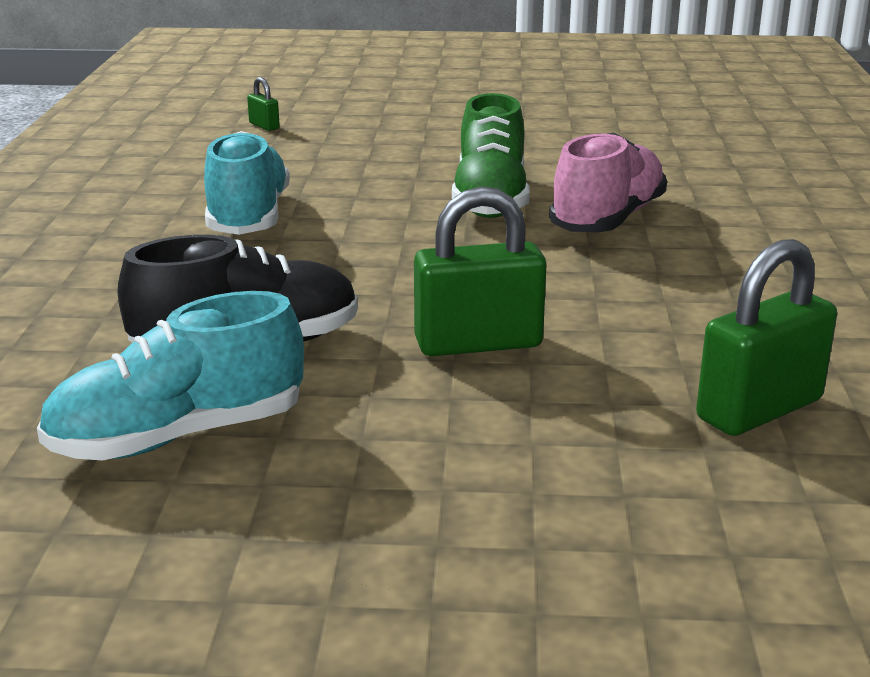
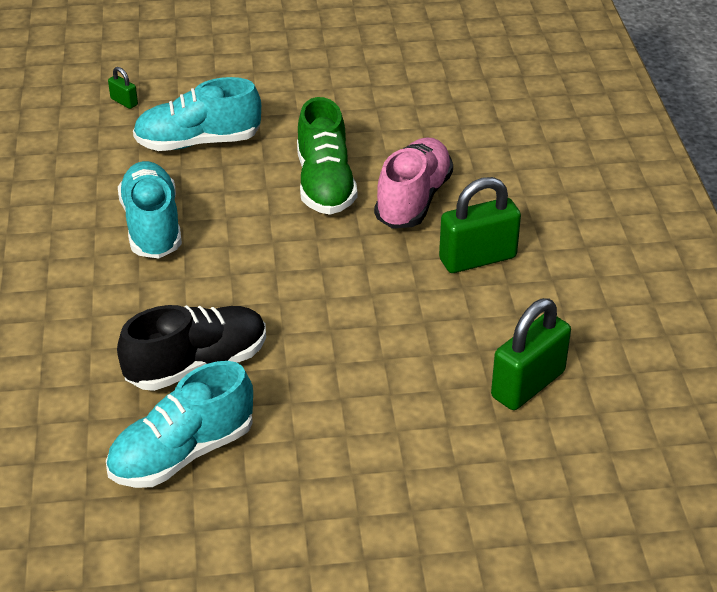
camera: 10 degrees left, 15 degrees up
(339, 158) = (198, 142): none -> turquoise shoe
(478, 343) = (347, 345): green padlock -> green padlock (477, 258)

